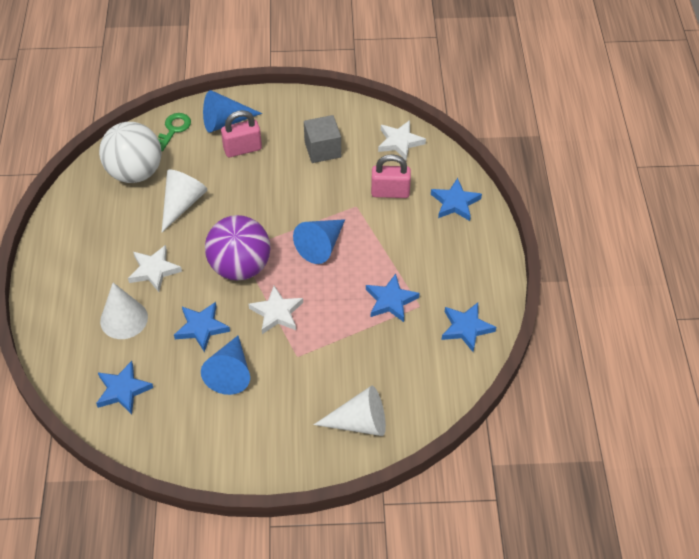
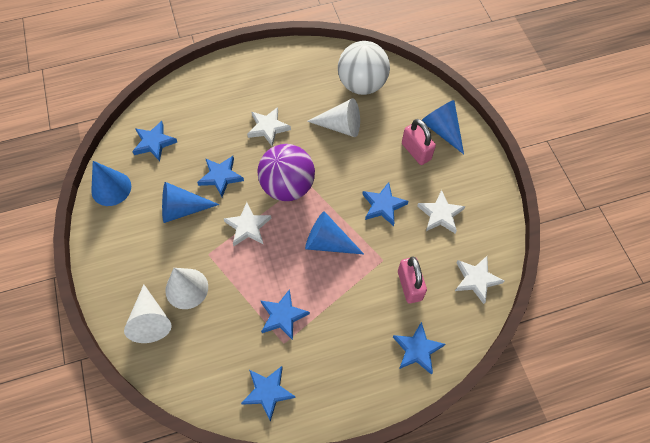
camera: 75 degrees right, 10 degrees up
(124, 319) = (217, 123): white cone -> white cone (186, 288)
(171, 445) = (111, 188): none -> blue cone
(173, 130) = (417, 95): green key -> none
(296, 191) = (383, 205): none -> blue star
(322, 149) = (440, 214): grey cube -> white star

